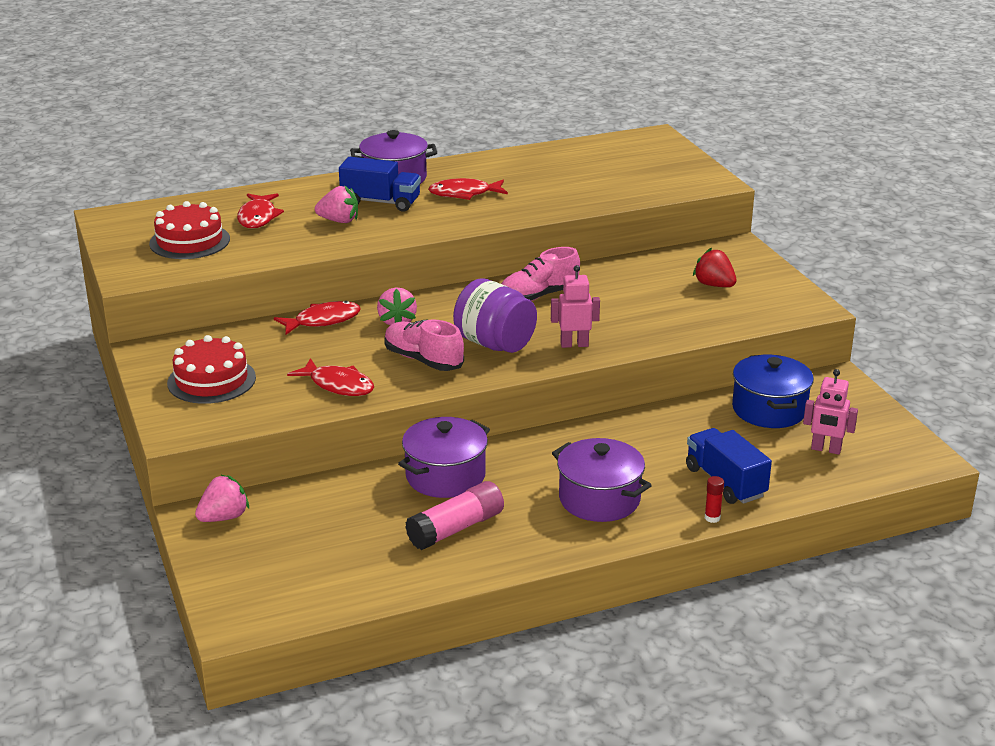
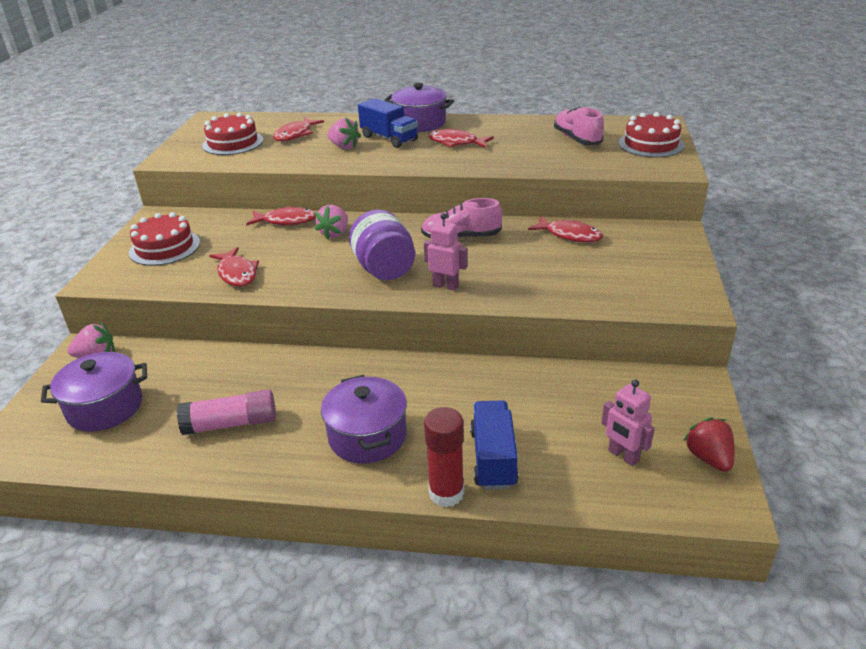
camera: 30 degrees right, 5 degrees up
(423, 360) = (317, 269): pink shoe -> pink shoe (577, 139)
(445, 476) = (273, 372): purple pot -> purple pot (105, 407)
(643, 271) = (570, 235): none -> red fish
(667, 161) = (651, 144): none -> red cake
(712, 518) = (446, 493): red glue stick -> red glue stick, size x2.13
(714, 285) = (621, 261): red strawberry -> red strawberry (708, 458)
(769, 409) = (602, 394): blue pot -> none

